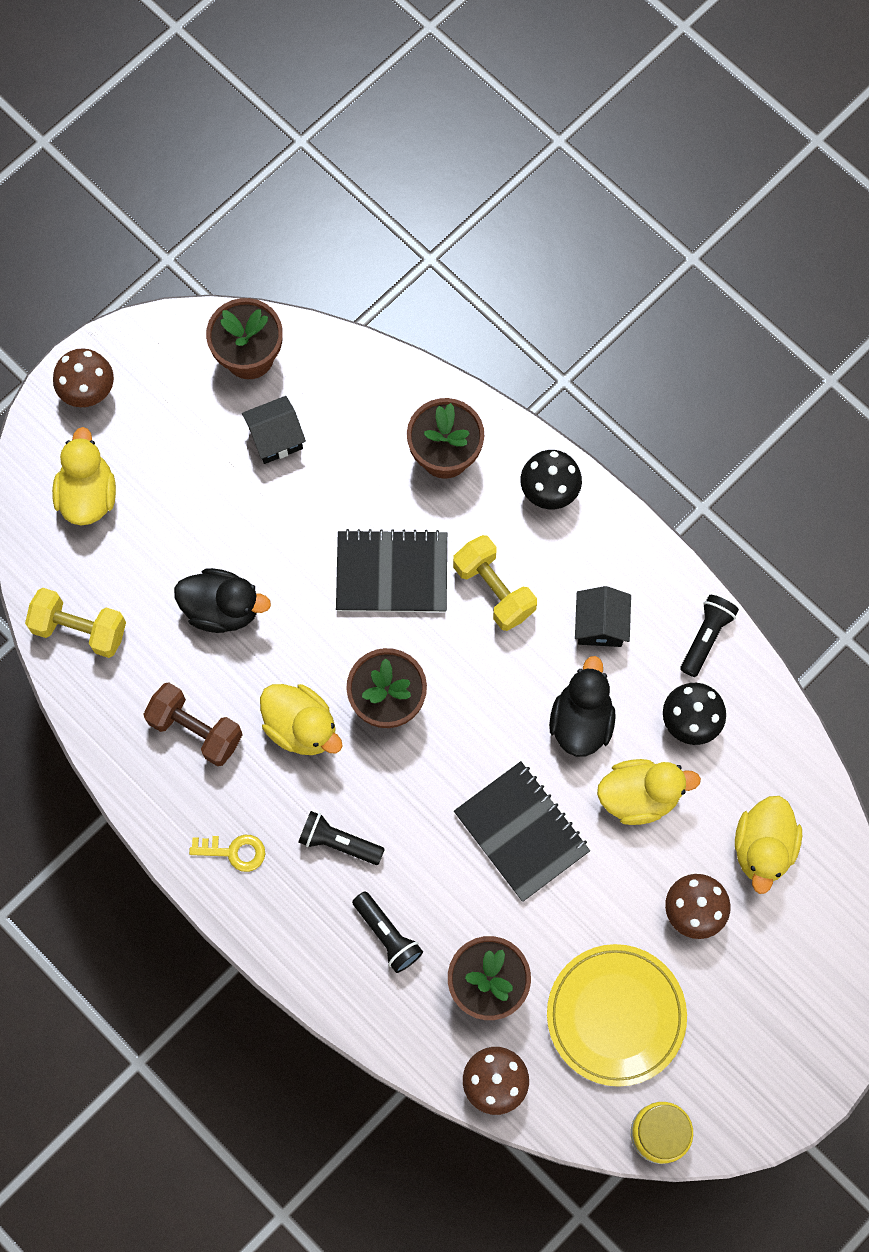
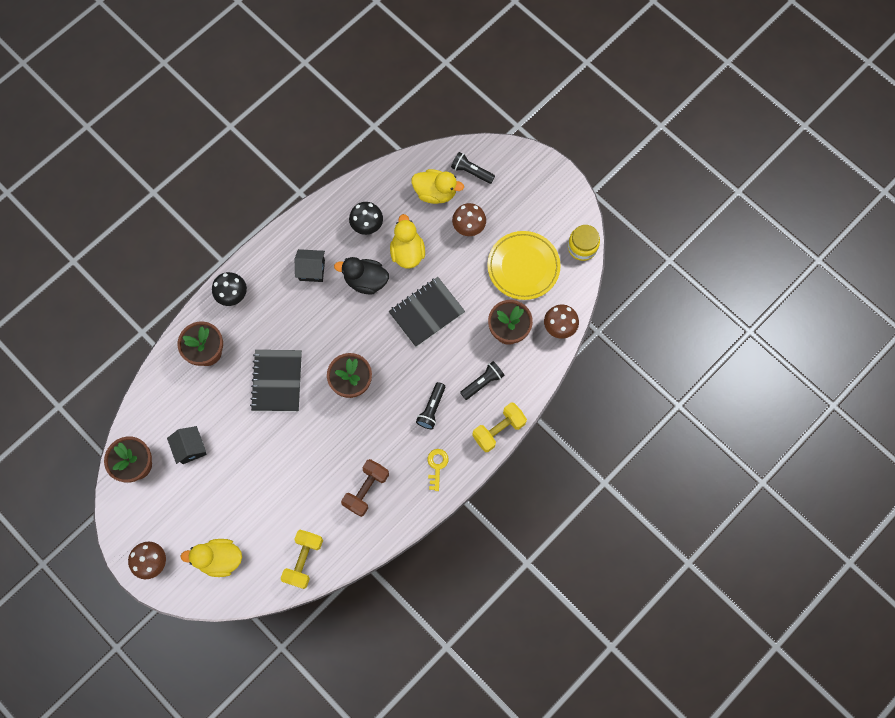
camera: 90 degrees left, 0 degrees up
(222, 608) = (294, 476): black duck -> none
(301, 727) = (366, 430): yellow duck -> none
(494, 589) = (289, 325): yellow dumbbell -> yellow dumbbell (498, 430)
(706, 637) = (320, 216): black flashlight -> black flashlight (471, 171)

